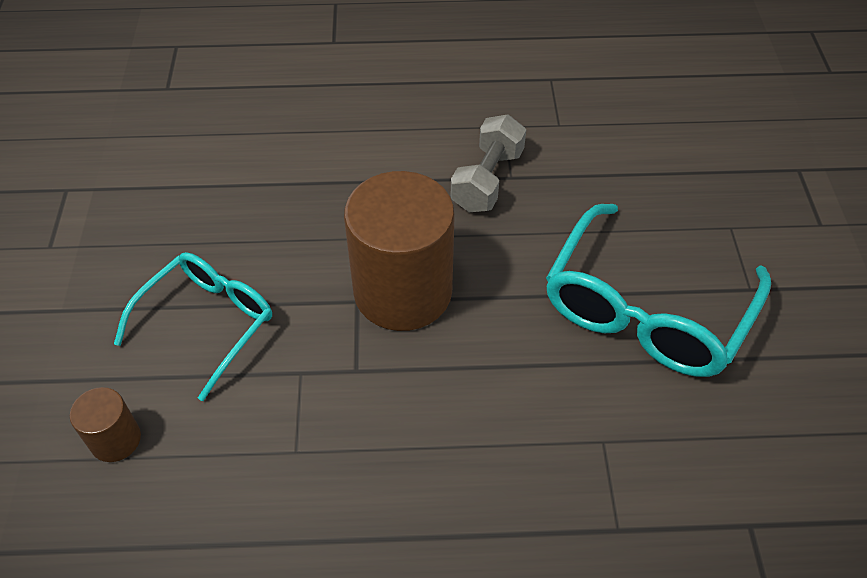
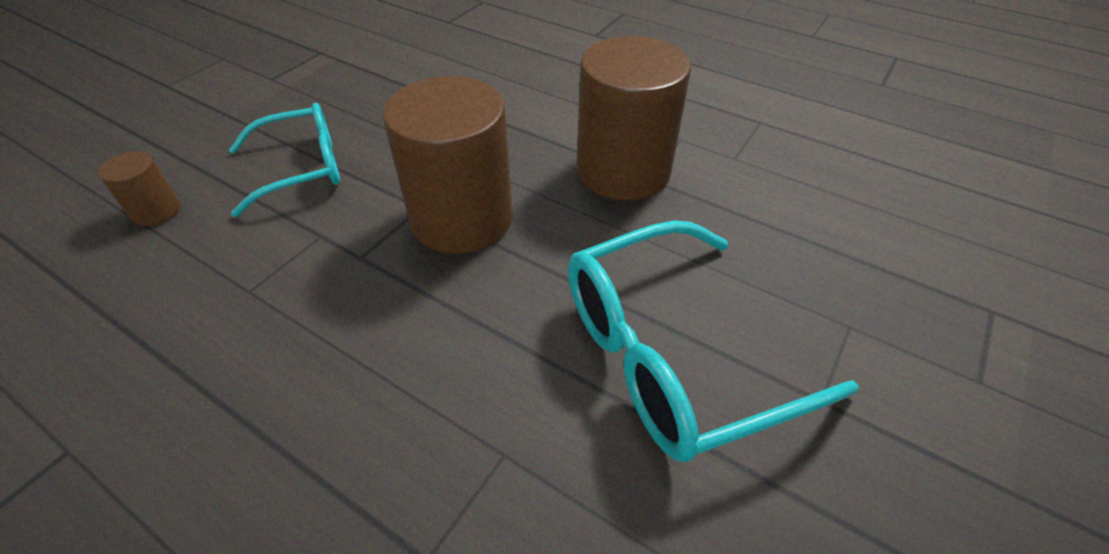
camera: 35 degrees right, 5 degrees down
(487, 180) = (623, 171): grey dumbbell -> brown cylinder

